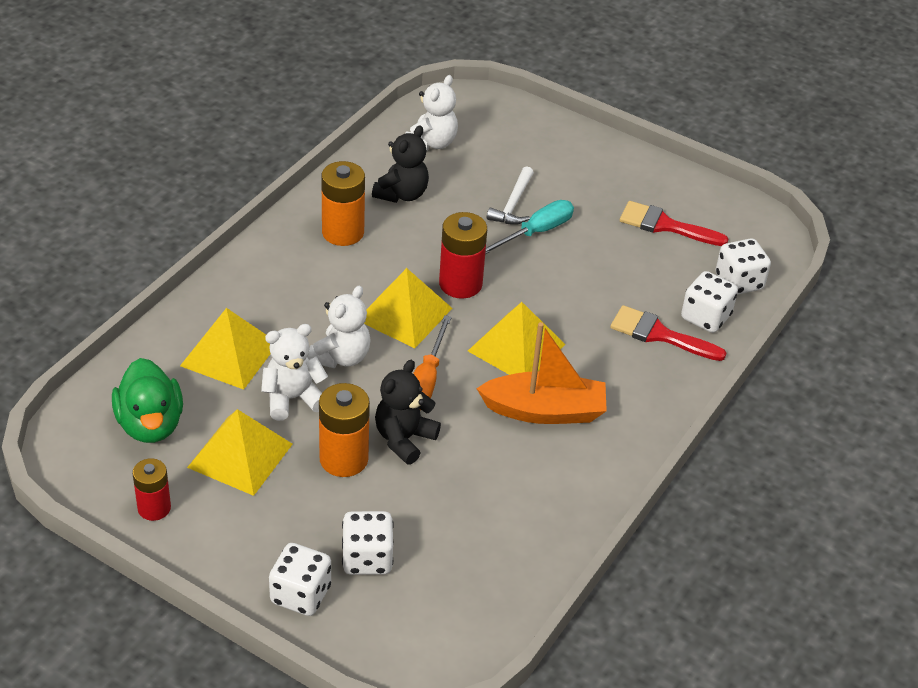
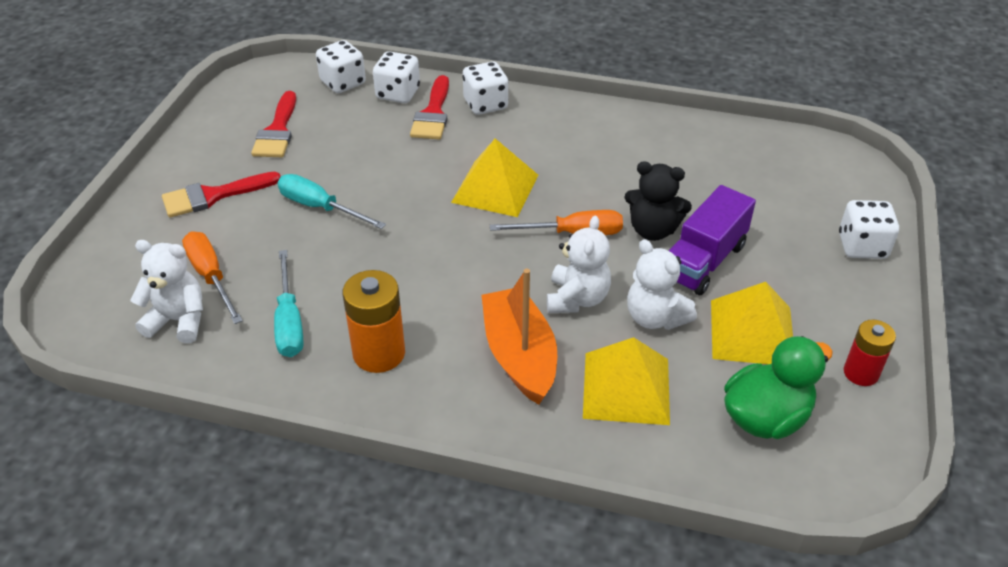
camera: 105 degrees left, 0 degrees up
(341, 357) = (577, 299): white teddy bear -> white teddy bear turned 90 degrees clockwise
(343, 459) = (703, 261): orange battery -> purple truck
(367, 558) = (795, 219): white dice -> white dice (485, 104)
(402, 194) = (289, 321): black teddy bear -> turquoise screwdriver
(404, 314) = (489, 270): yellow pyramid -> none
(460, 284) = (424, 242): red battery -> none
(473, 163) = (211, 277): none -> orange screwdriver
(513, 204) = (278, 232): white hammer -> none
(544, 411) = (564, 158): orange boat -> orange boat (519, 355)
(578, 176) = (213, 196): none -> red brush

